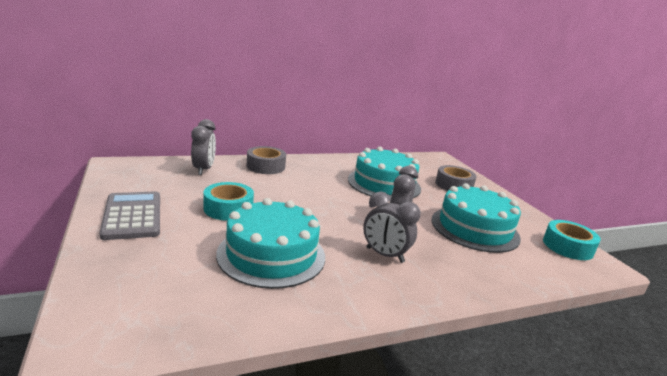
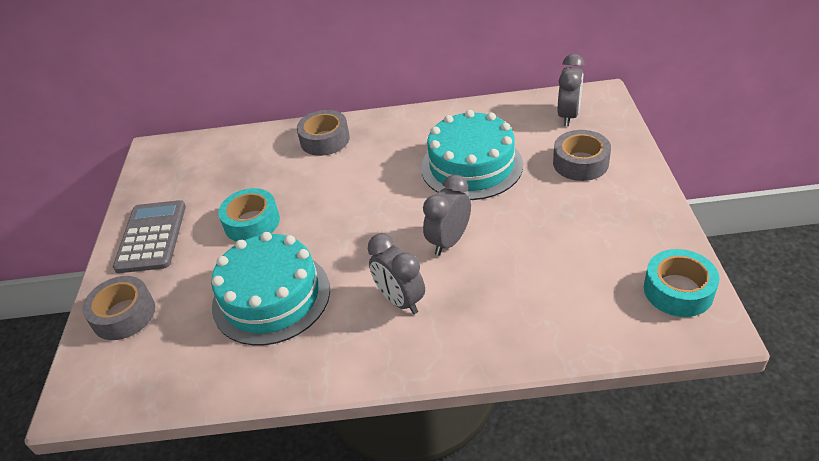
camera: 25 degrees right, 20 degrees up
(121, 270) = (124, 315): none -> grey tape
(203, 169) = (247, 152): grey clock -> grey clock (568, 116)
(474, 228) = (553, 254): turquoise cake -> none

